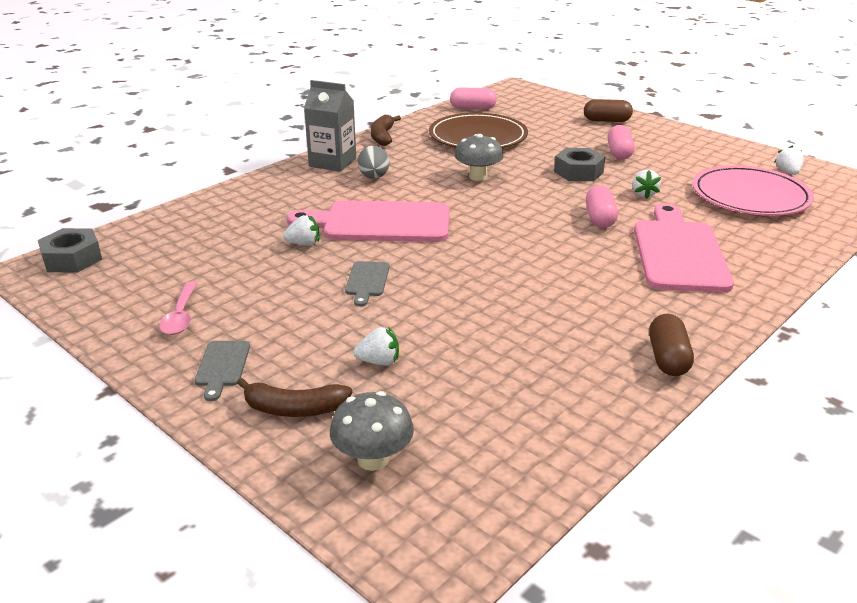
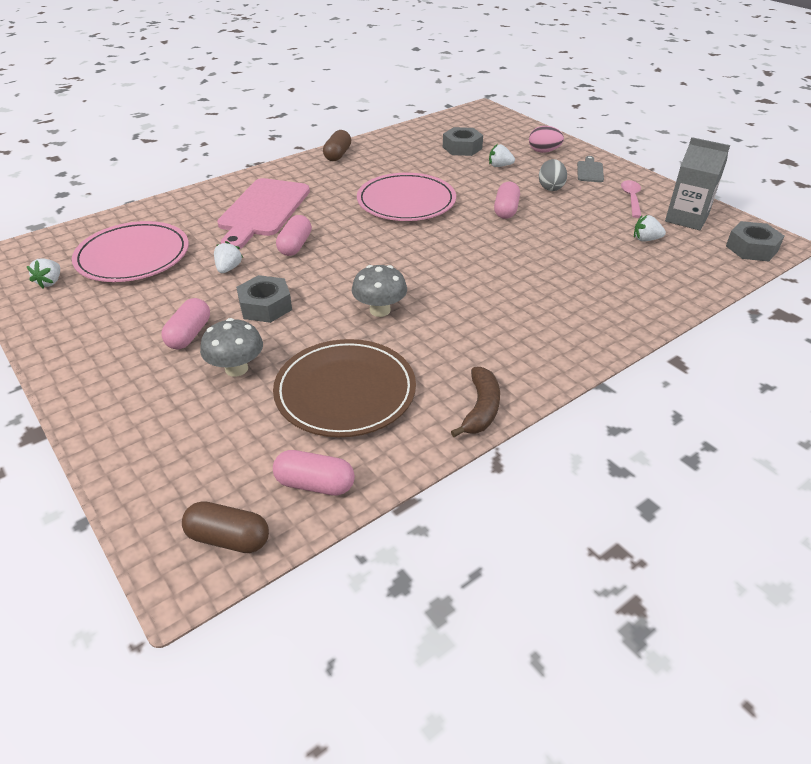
camera: 170 degrees left, 10 degrees up
(294, 409) = (544, 151): brown banana -> pink egg
(304, 244) = (559, 244): white strawberry -> white strawberry (646, 239)
(332, 162) = (548, 355): grey carton -> grey carton (686, 218)
(367, 281) = (506, 210): grey cutting board -> pink capsule
(373, 459) = (504, 134): grey mushroom -> grey mushroom (236, 369)
(374, 177) = (497, 322): grey egg -> grey egg (550, 187)
(380, 223) = (493, 259): pink cutting board -> none
(454, 402) = (462, 148): none -> grey nut
(505, 281) = (406, 201): none -> pink plate
(606, 121) = (132, 413): brown capsule -> brown capsule (228, 538)

